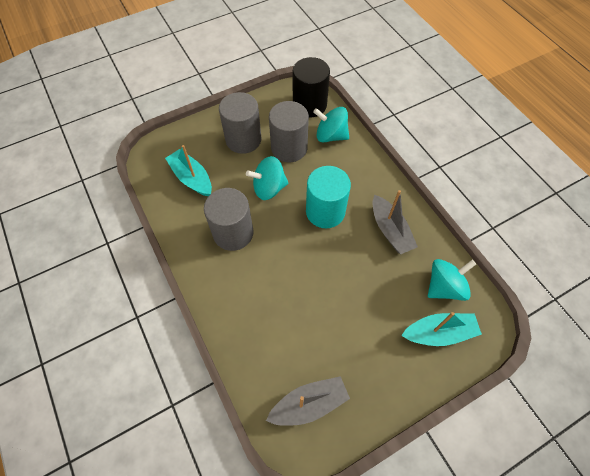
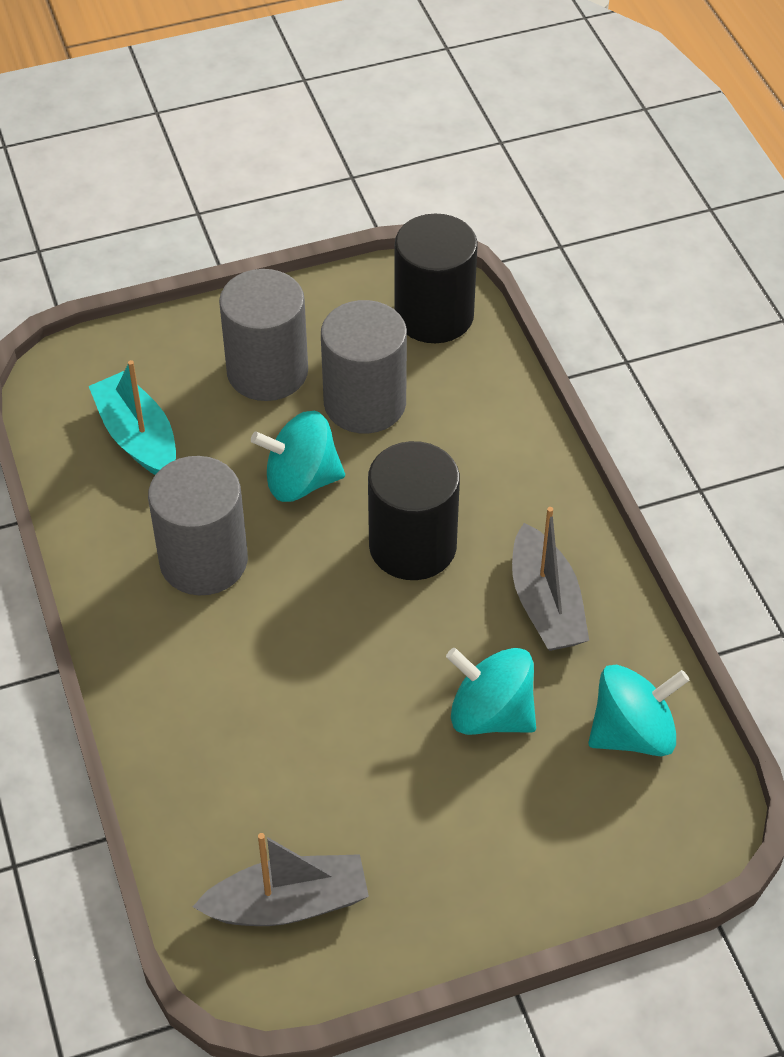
camera: 10 degrees right, 10 degrees down
(325, 211) = (412, 546): turquoise cylinder -> black cylinder
(330, 136) = (465, 389): turquoise spinning top -> turquoise spinning top (490, 714)
(439, 333) = (593, 818): turquoise boat -> none

